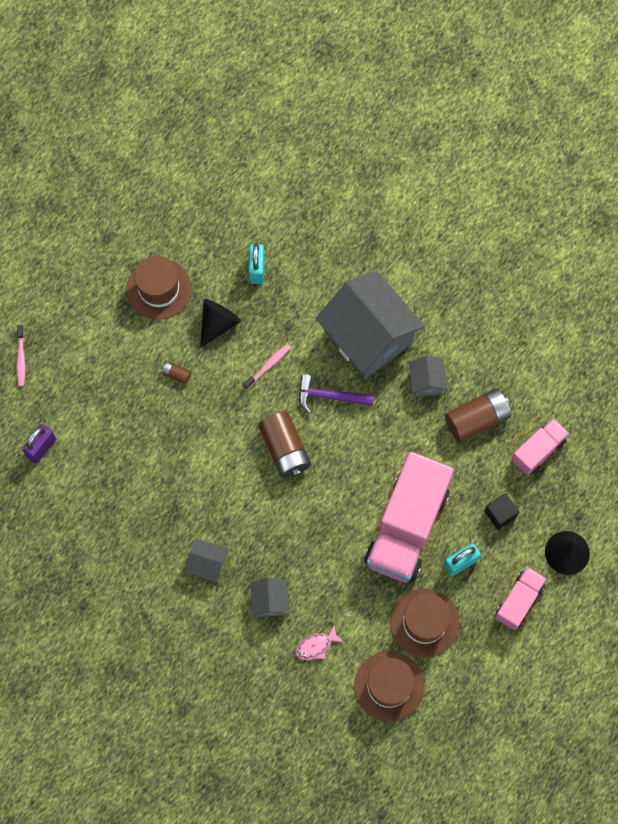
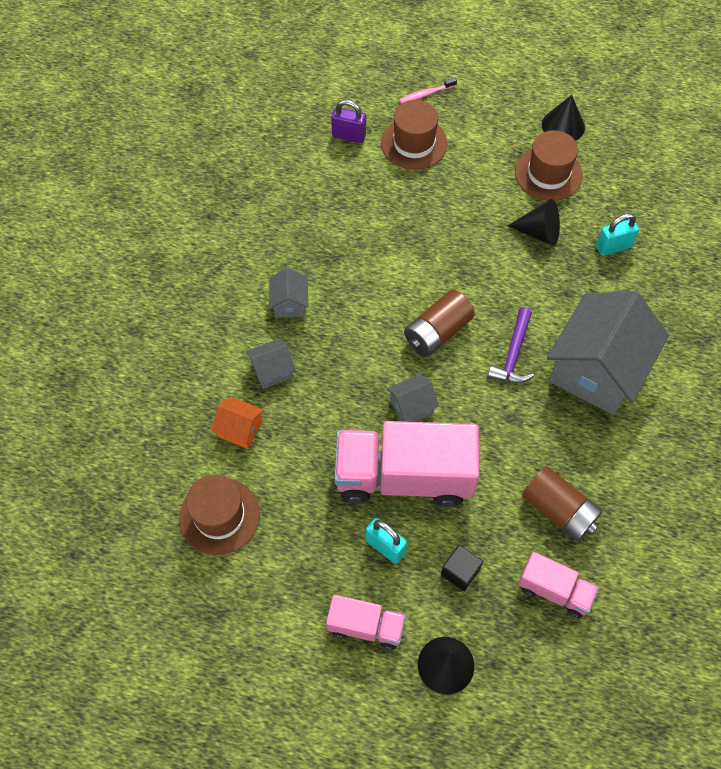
camera: 70 degrees right, 10 degrees down
(111, 252) = (563, 126): none -> black cone
(177, 375) = (470, 216): brown battery -> none
(268, 365) = (518, 289): pink toothbrush -> none
(316, 646) = (240, 429): pink fish -> orange house
(329, 396) = (513, 355): purple hammer -> purple hammer turned 150 degrees counterclockwise
(424, 623) = (303, 530): brown hat -> brown hat (414, 143)
(426, 381) = (576, 443): grey house -> grey house (411, 407)

